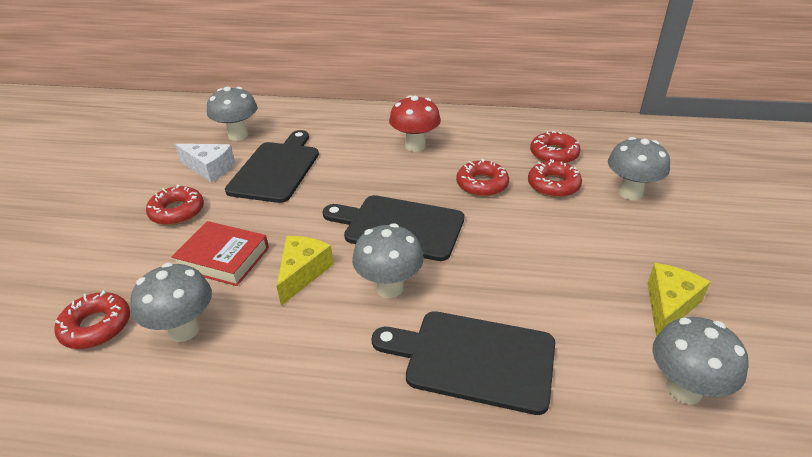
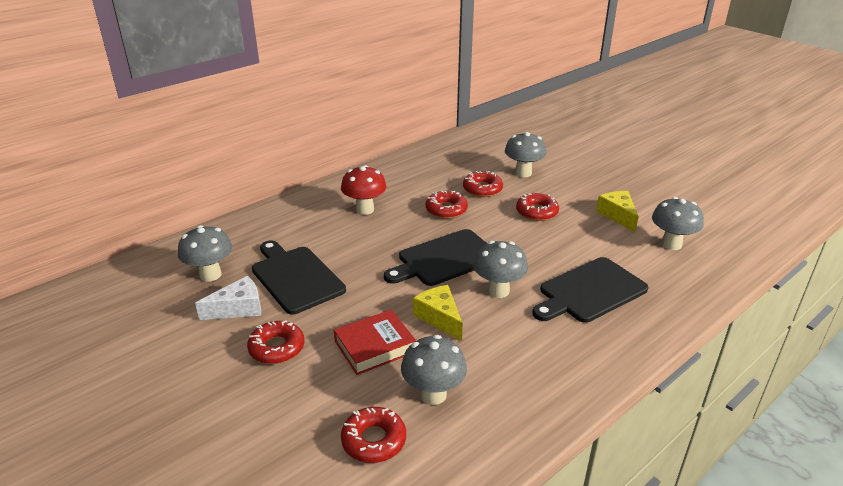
camera: 50 degrees left, 5 degrees down
(554, 154) = (453, 172): red donut -> red donut (537, 212)

